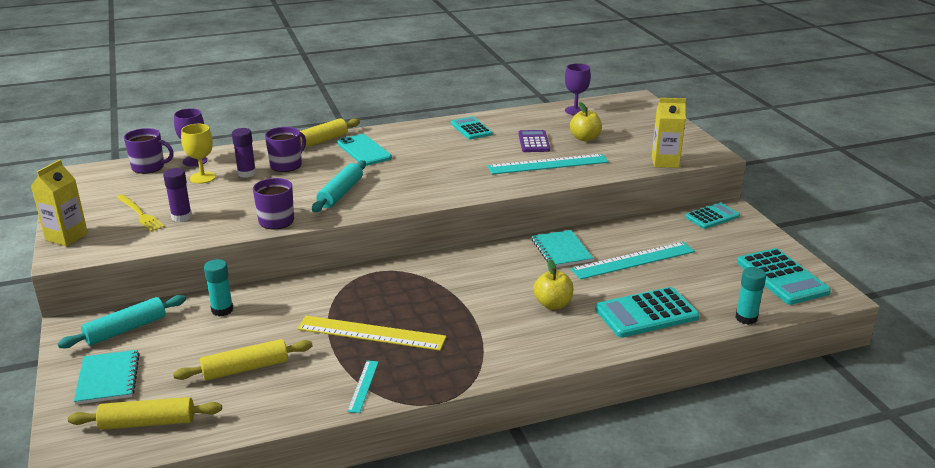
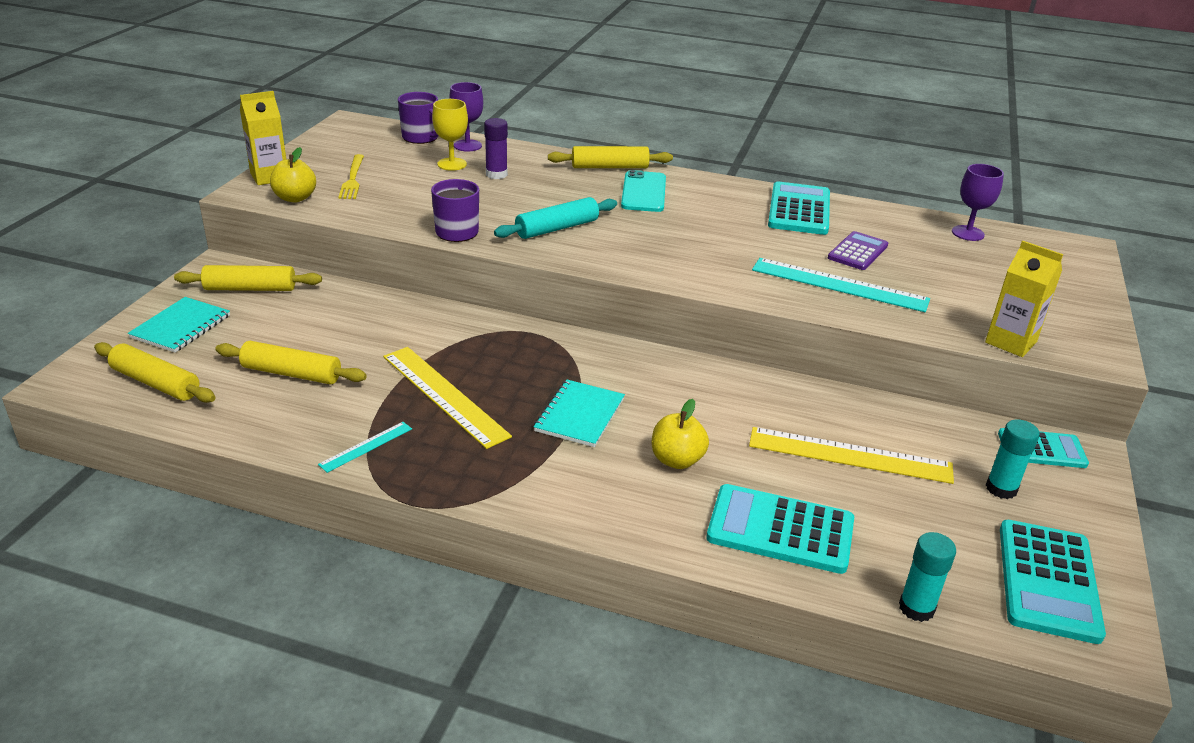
camera: 35 degrees right, 5 degrees up
(126, 329) = (250, 288): turquoise rolling pin -> yellow rolling pin
(181, 217) = (382, 195): purple glue stick -> none
(222, 310) = (346, 307): turquoise glue stick -> turquoise glue stick (1001, 488)
(286, 165) = (545, 180): purple mug -> none
(471, 129) = (799, 210): turquoise calculator -> turquoise calculator, size x1.57
(561, 250) = (770, 401): turquoise notebook -> turquoise notebook (579, 415)
(585, 138) = (934, 271): yellow apple -> yellow apple (295, 198)
(633, 260) = (850, 455): turquoise ruler -> yellow ruler

